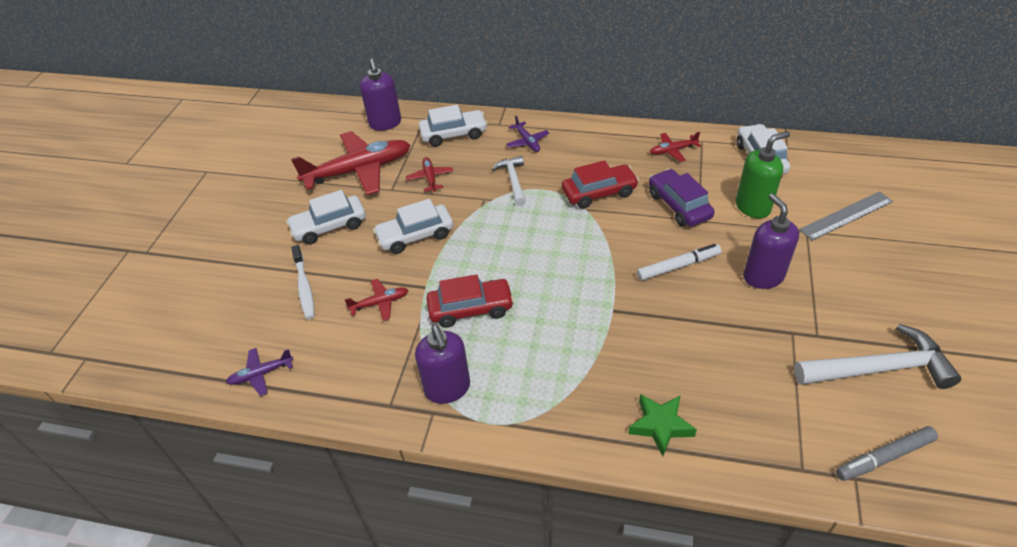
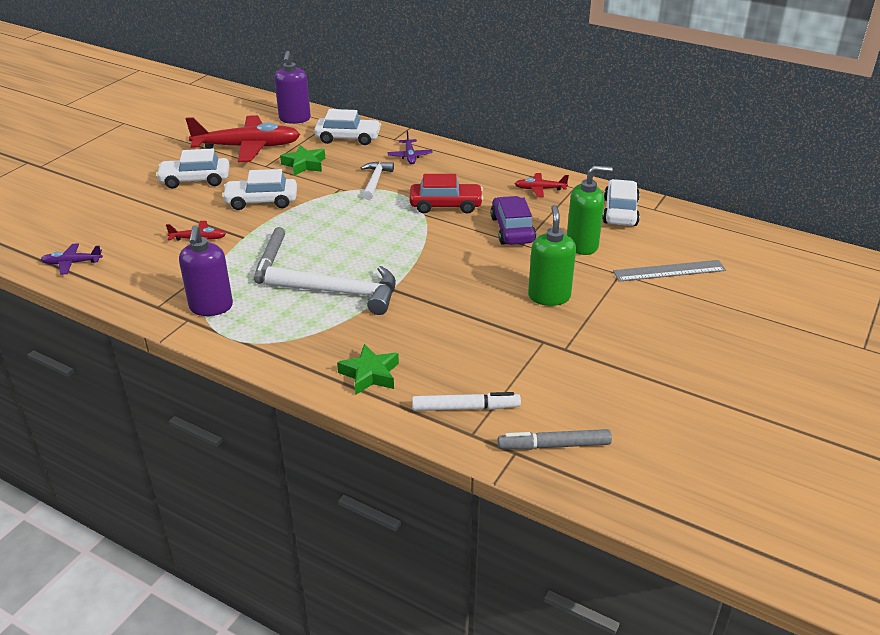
camera: 15 degrees right, 10 degrees down
(304, 287) = (146, 215): white toothbrush -> none
(430, 178) = (304, 164): red plane -> green star
(470, 309) = (270, 260): red car -> grey marker
(678, 266) = (475, 272): white marker -> white marker (465, 408)
(763, 276) = (549, 296): purple soap dispenser -> green soap dispenser
(878, 368) = (603, 385): white hammer -> white hammer (341, 293)

